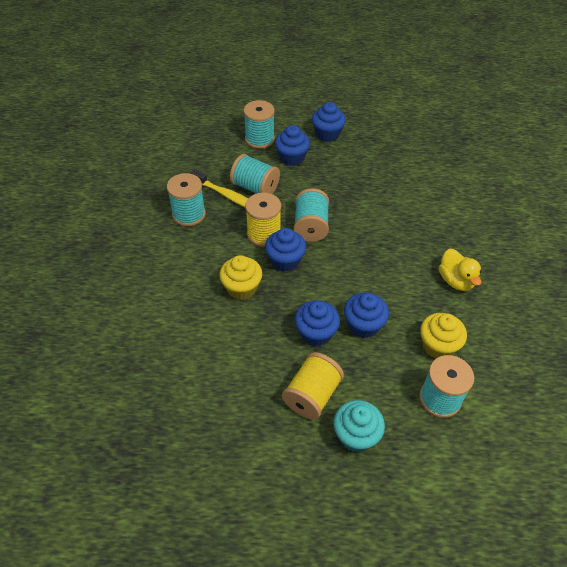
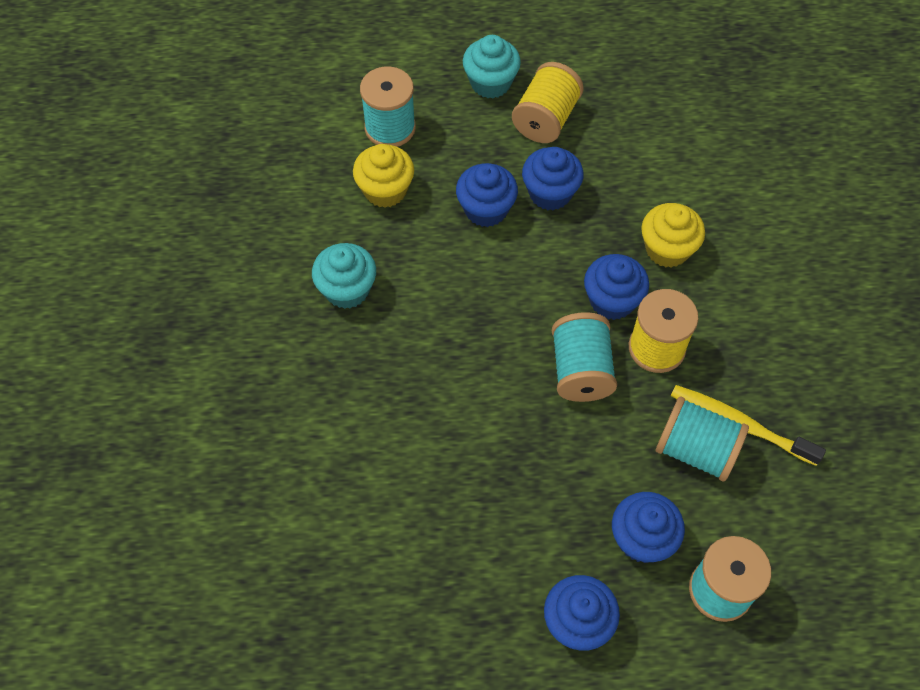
camera: 175 degrees right, 10 degrees up
(189, 214) = (795, 377): turquoise spool -> none
(455, 280) = (347, 289): yellow duck -> turquoise cupcake

